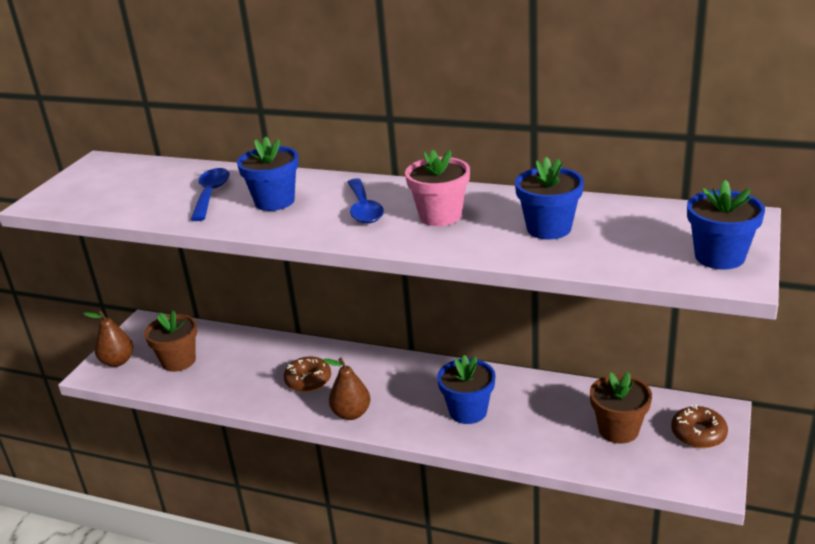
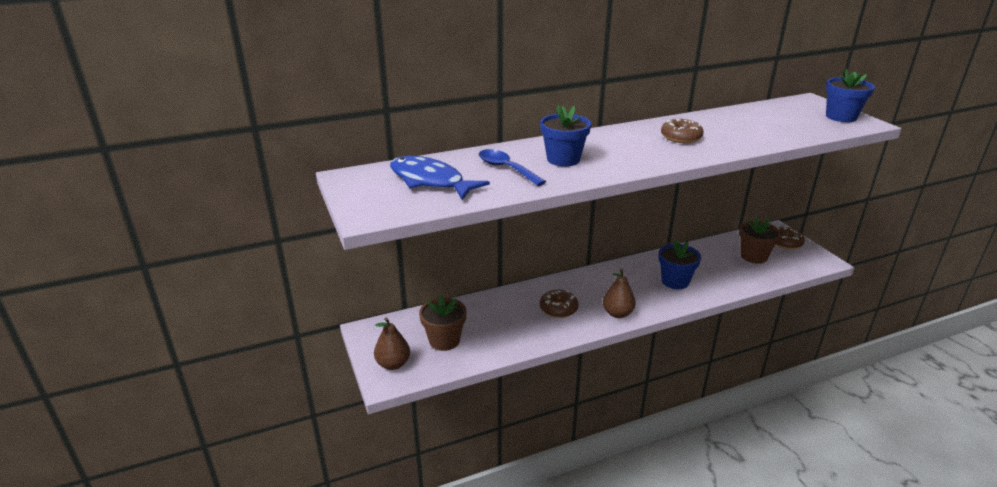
camera: 45 degrees left, 0 degrees up
(137, 186) = (430, 181): none -> blue fish
(364, 209) = (630, 147): blue spoon -> none
(440, 216) = (681, 137): pink flower pot -> brown donut
(549, 228) = (747, 127): blue flower pot -> none

